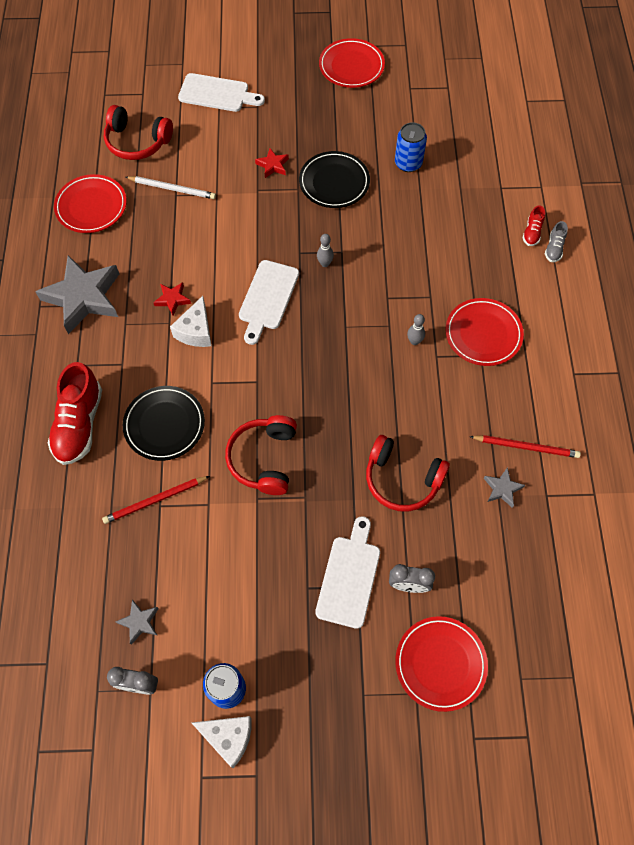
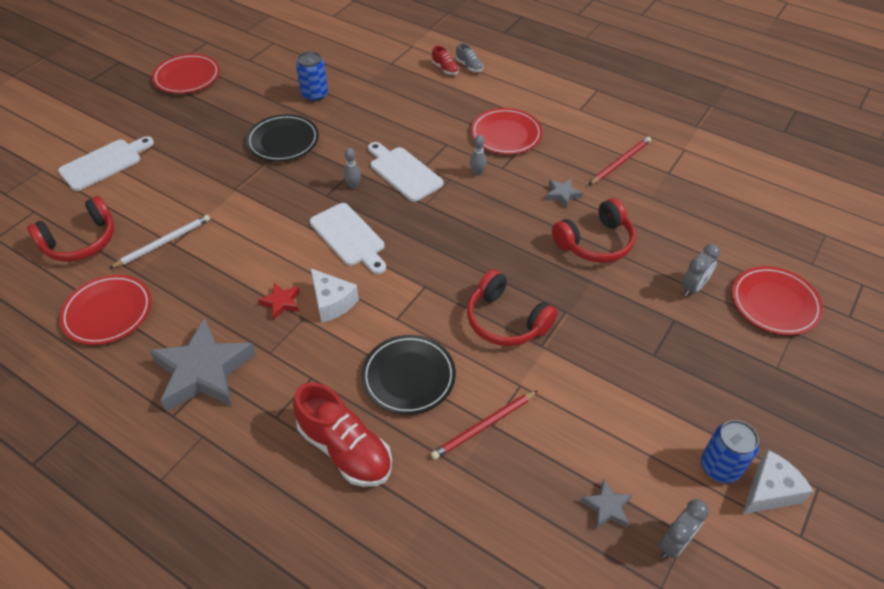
camera: 55 degrees left, 15 degrees down
(155, 500) = (483, 426): red pencil -> red pencil turned 45 degrees clockwise
(272, 165) = (222, 167): red star -> none
(349, 577) = (661, 320): white cutting board -> white cutting board (403, 172)
(502, 489) = (646, 192): grey star -> grey star (562, 195)

